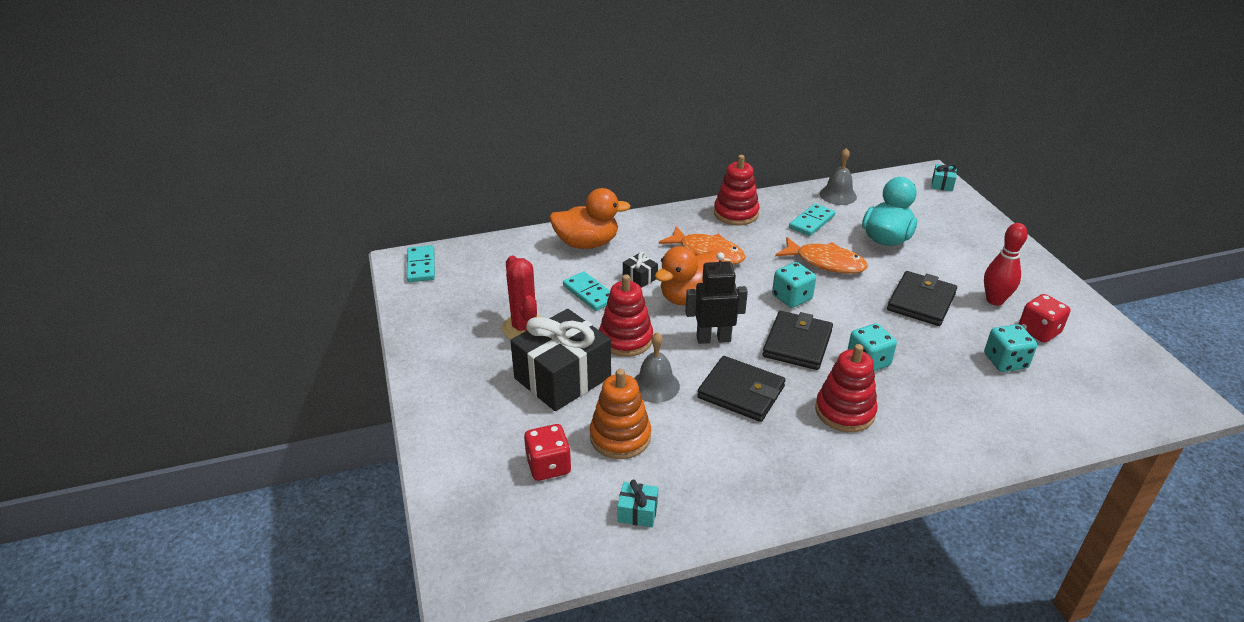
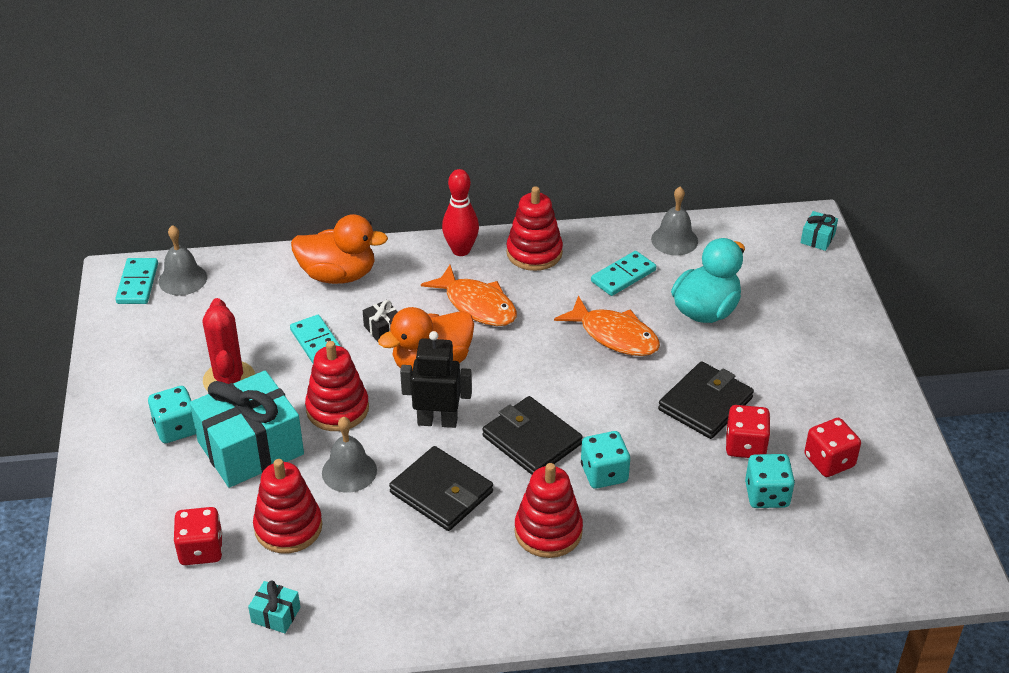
camera: 10 degrees right, 5 degrees up
(458, 259) = (182, 279): none -> grey bell
(562, 378) = (250, 448): black gift -> turquoise gift
(620, 437) = (288, 527): orange stacking toy -> red stacking toy
(792, 297) = (552, 379): turquoise dice -> turquoise dice (176, 428)
(797, 344) = (532, 440): black wallet -> black wallet turned 75 degrees counterclockwise
(968, 328) = (745, 446): none -> red dice
(994, 300) = (797, 413): red bowling pin -> red bowling pin (461, 250)

